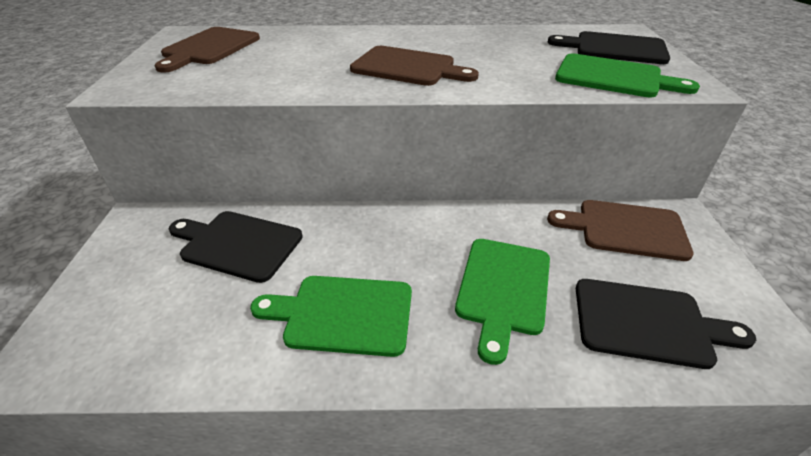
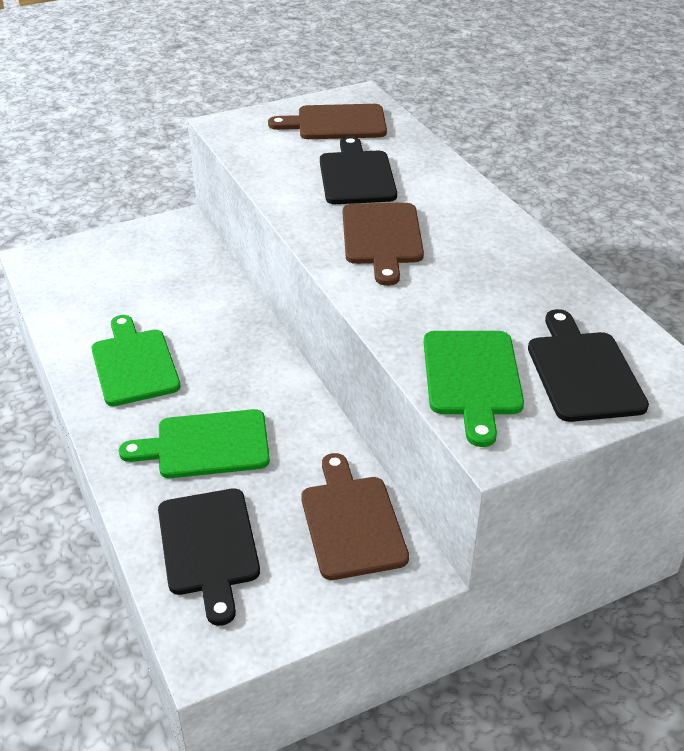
camera: 65 degrees right, 0 degrees up
(238, 244) = (181, 283): black cutting board -> black cutting board (356, 175)

